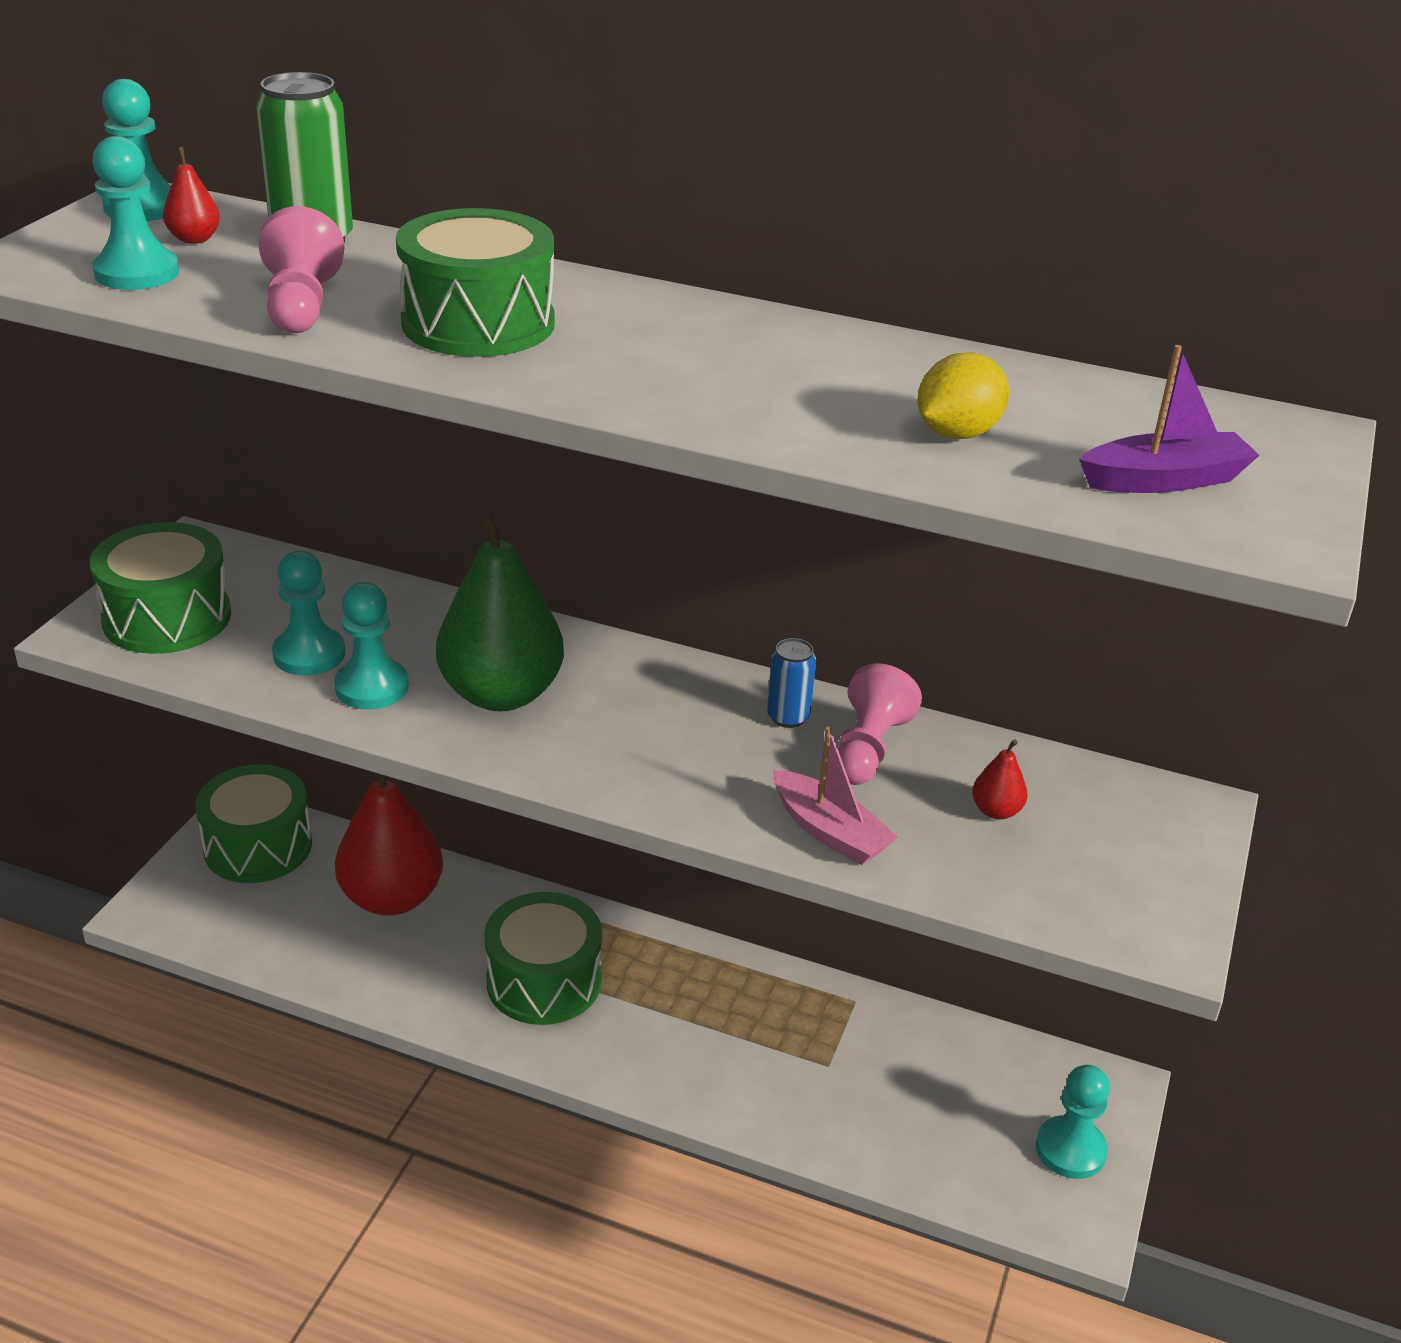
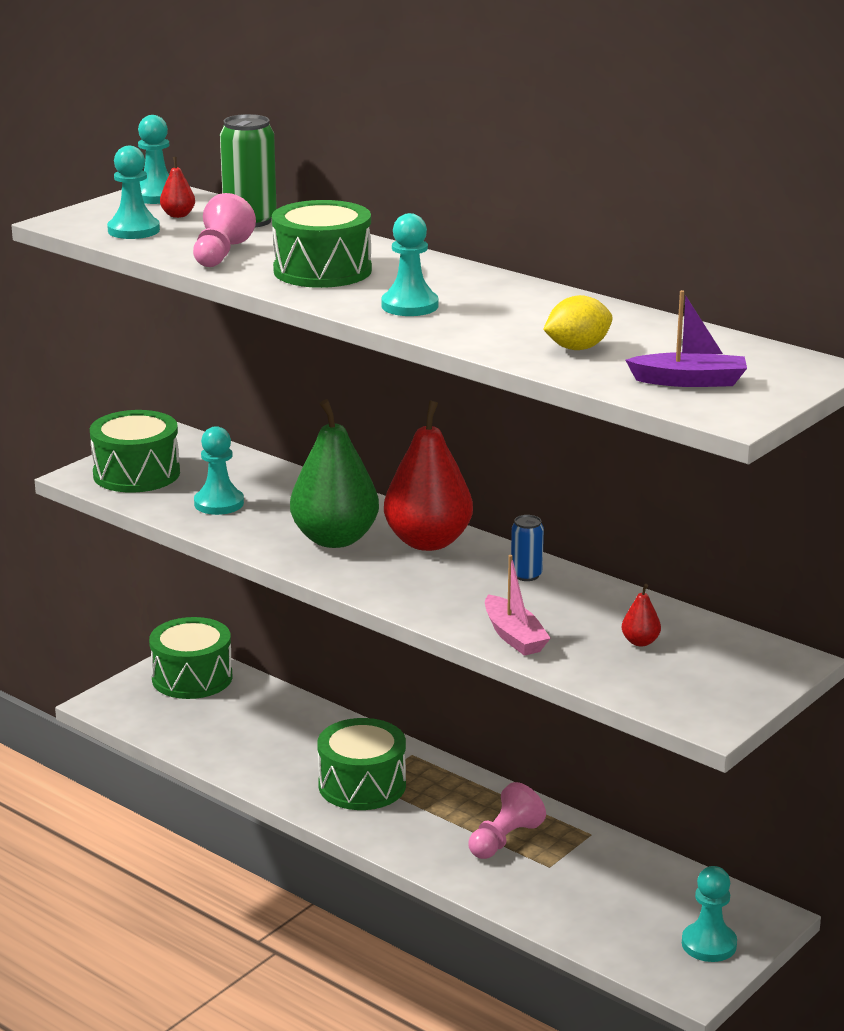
camera: 20 degrees right, 10 degrees down
(372, 687) = (251, 525): turquoise pawn -> turquoise pawn (410, 306)
(392, 898) = (274, 721): red pear -> red pear (428, 542)
(868, 749) = (572, 599): pink pawn -> pink pawn (504, 840)

